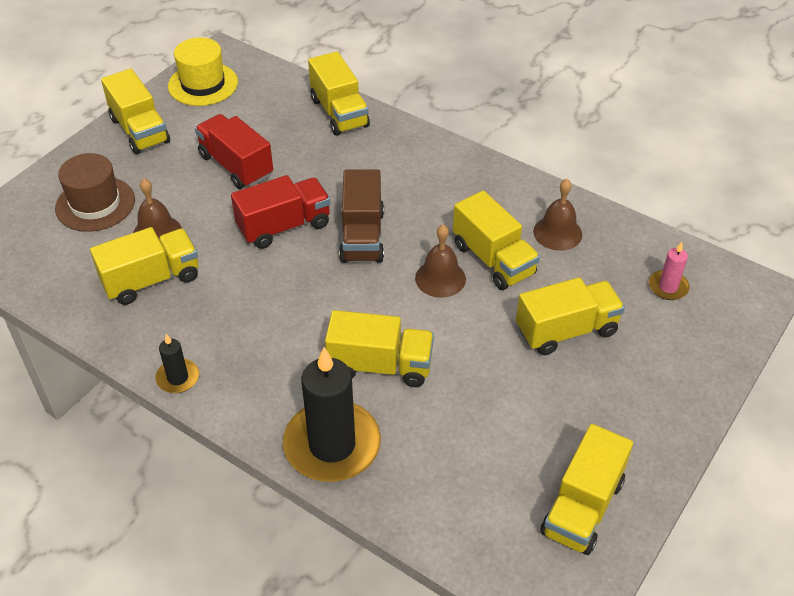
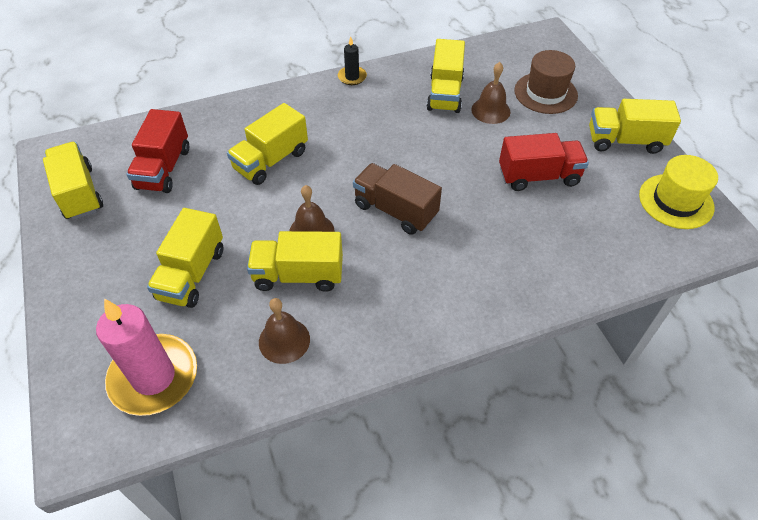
camera: 125 degrees right, 5 degrees up
(284, 226) = (443, 173): red truck -> red truck (163, 168)
(332, 445) = (240, 114): black candle -> none
(339, 113) = (571, 275): yellow truck -> none
(668, 287) = (154, 377): pink candle -> pink candle, size x2.12

